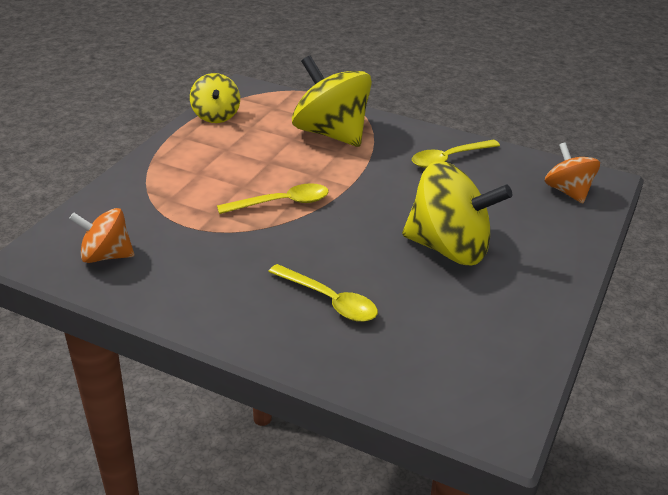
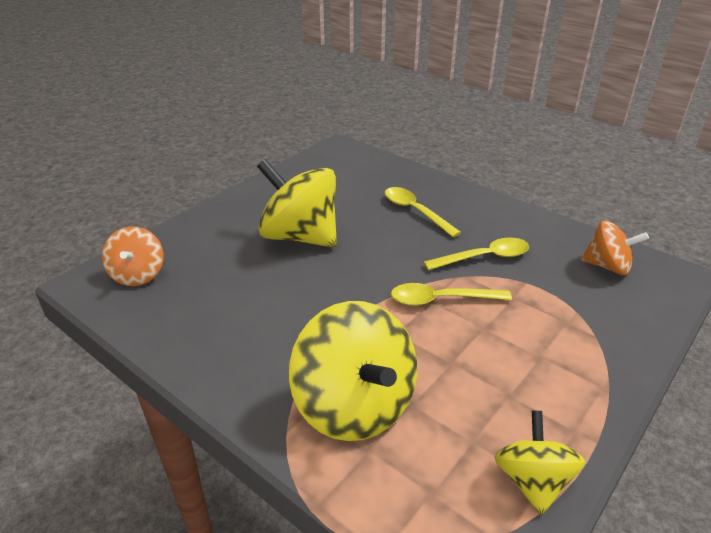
camera: 165 degrees left, 0 degrees up
(448, 159) = (225, 335): yellow spoon -> yellow spoon (484, 257)

